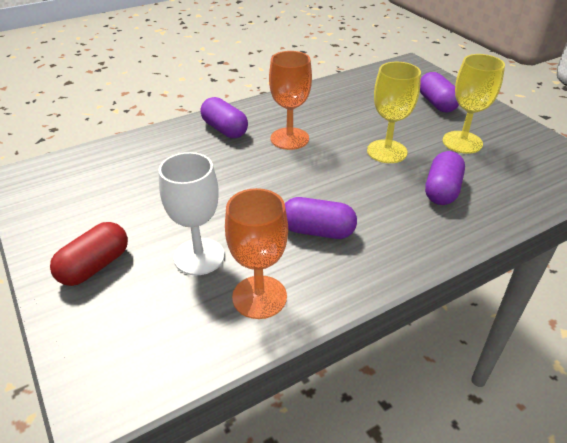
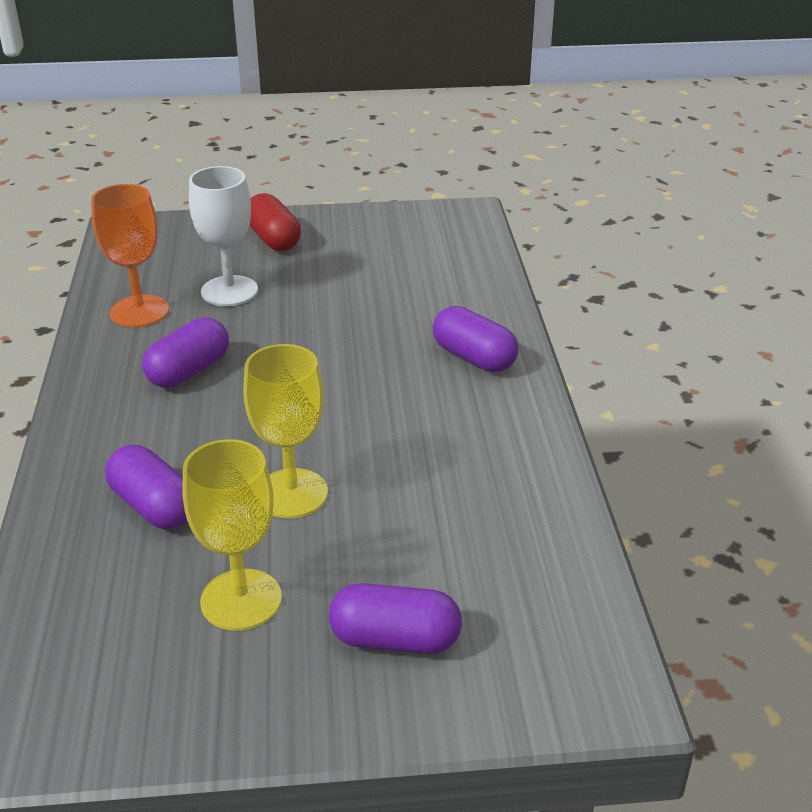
camera: 115 degrees right, 5 degrees down
(224, 129) = (474, 357): purple capsule -> purple capsule turned 60 degrees clockwise
(289, 138) = (404, 408): orange goblet -> none

